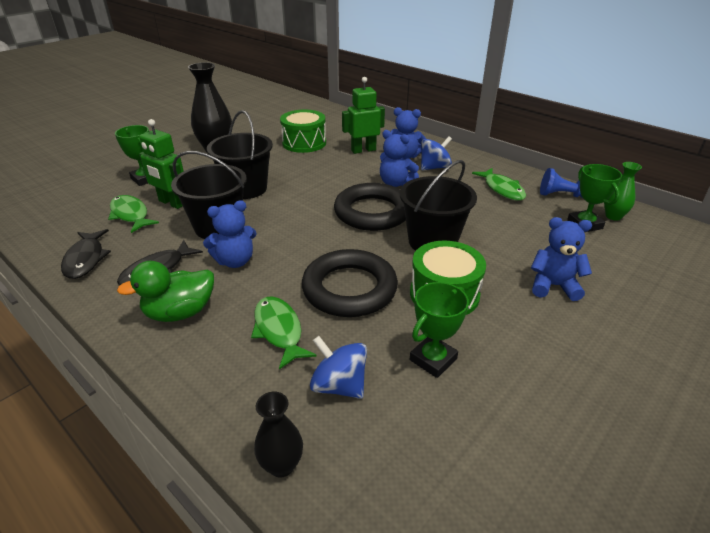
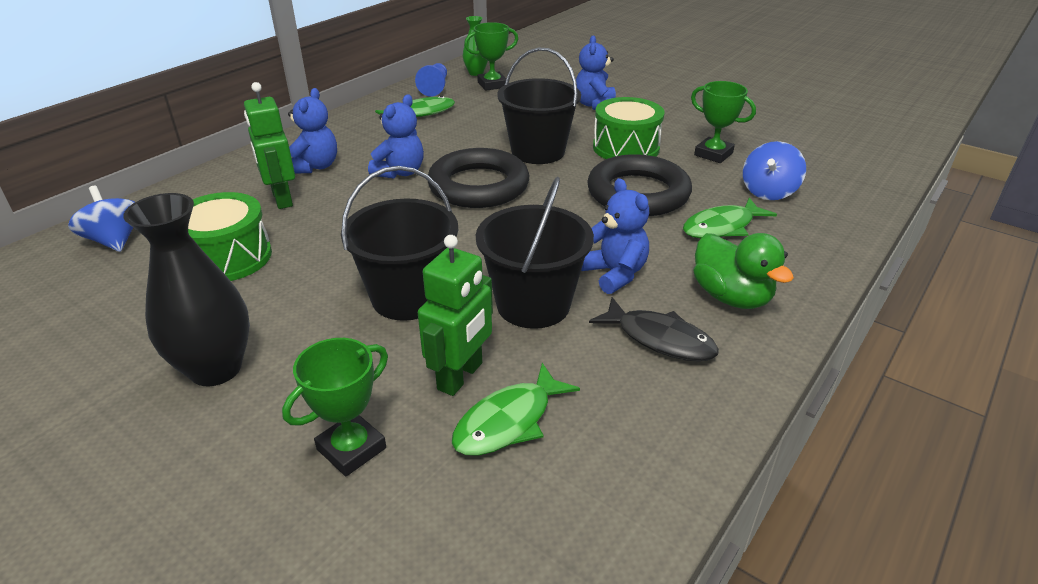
camera: 95 degrees left, 0 degrees up
(85, 259) = (662, 431): black fish -> none
(281, 465) = (860, 209): black vase -> none
(434, 167) = (356, 147): blue spinning top -> blue spinning top (115, 241)

